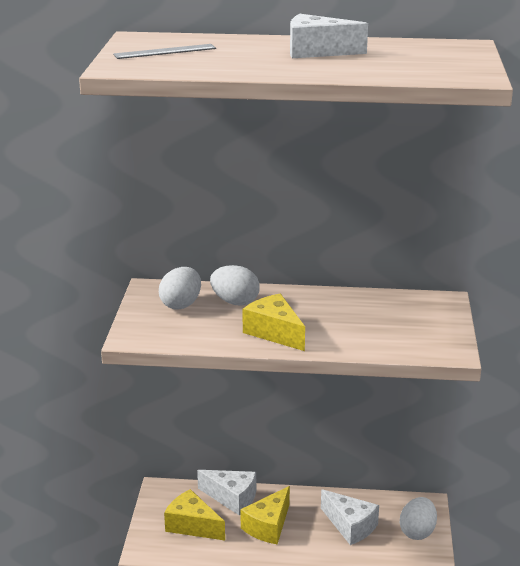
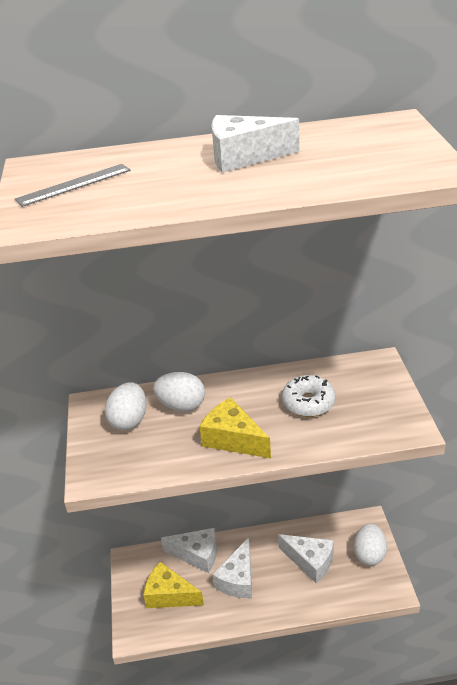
camera: 10 degrees left, 10 degrees up
(268, 526) = (238, 579): yellow cheese -> white cheese
(359, 318) = (308, 402): none -> white donut

